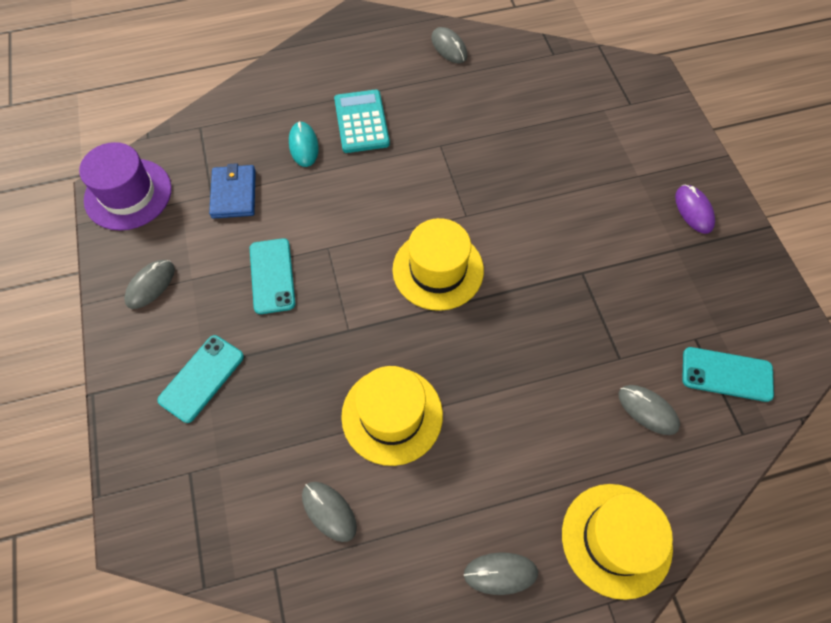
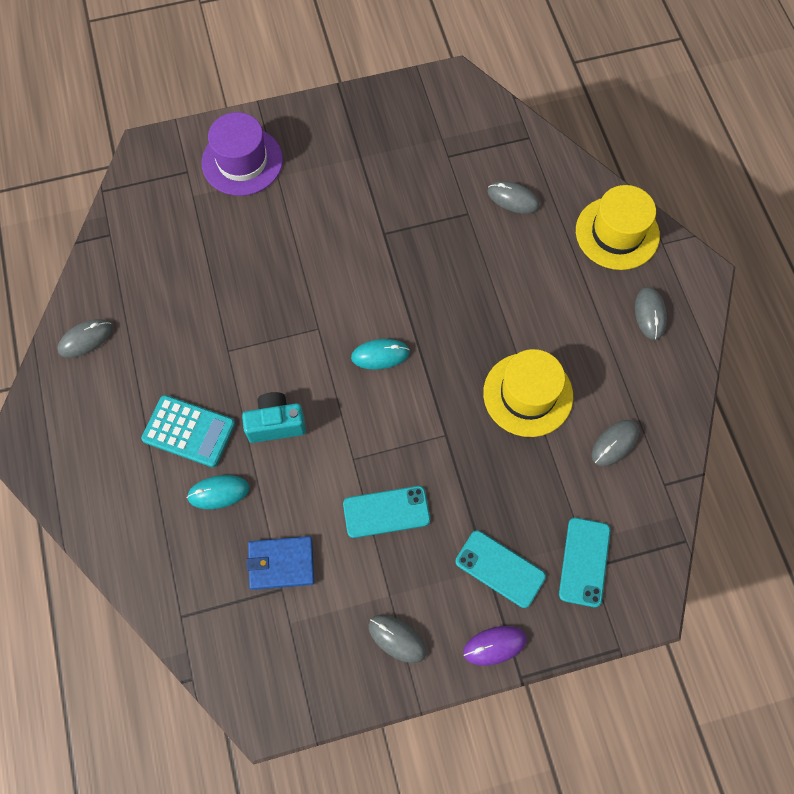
camera: 90 degrees left, 5 degrees up
(128, 194) = (276, 687): purple hat -> purple hat (242, 161)
(361, 122) = (189, 431): turquoise calculator -> turquoise calculator turned 150 degrees counterclockwise
(366, 185) = (276, 424): none -> turquoise camera
(438, 270) = (380, 355): yellow hat -> turquoise mouse
(648, 410) = (513, 199): grey mouse -> grey mouse turned 75 degrees clockwise
(693, 210) = (319, 137): purple mouse -> purple mouse (494, 645)
(726, 374) = (479, 139): turquoise phone -> turquoise phone (584, 562)

